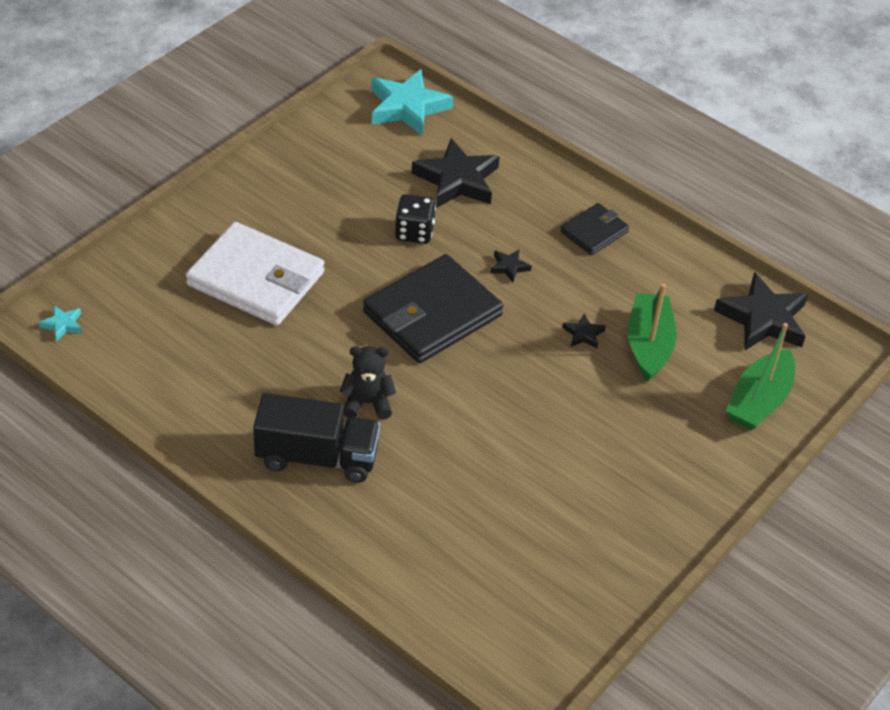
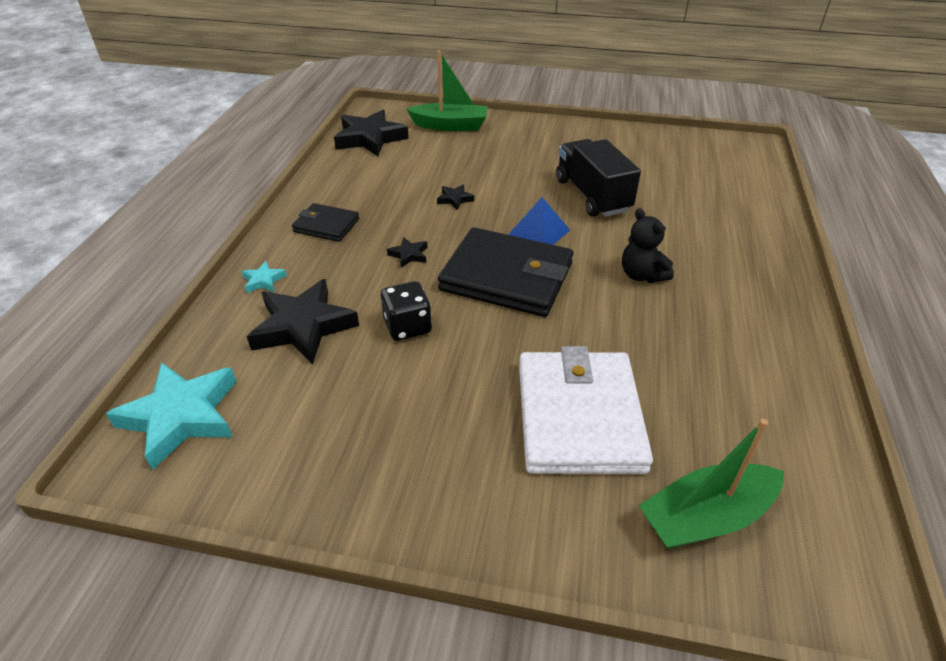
camera: 115 degrees left, 5 degrees down
(62, 325) = (835, 569): turquoise star -> turquoise star (263, 280)
(317, 457) = (725, 279): black truck -> black truck (592, 195)
(482, 368) = (539, 232): none -> blue pyramid
(648, 345) = (439, 171): green boat -> green boat (706, 517)

